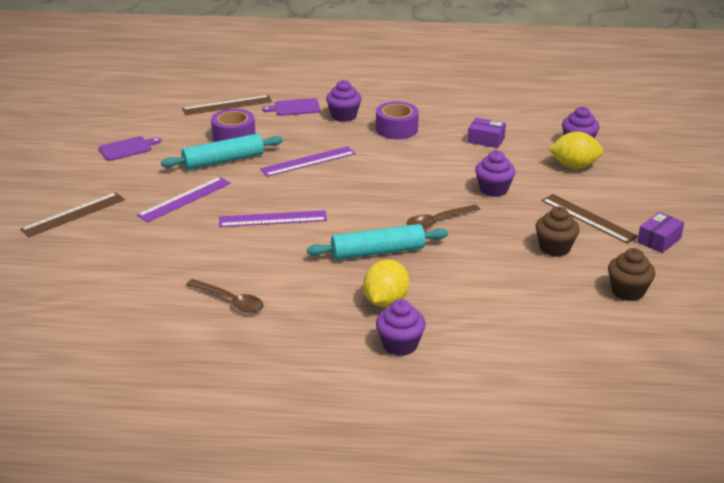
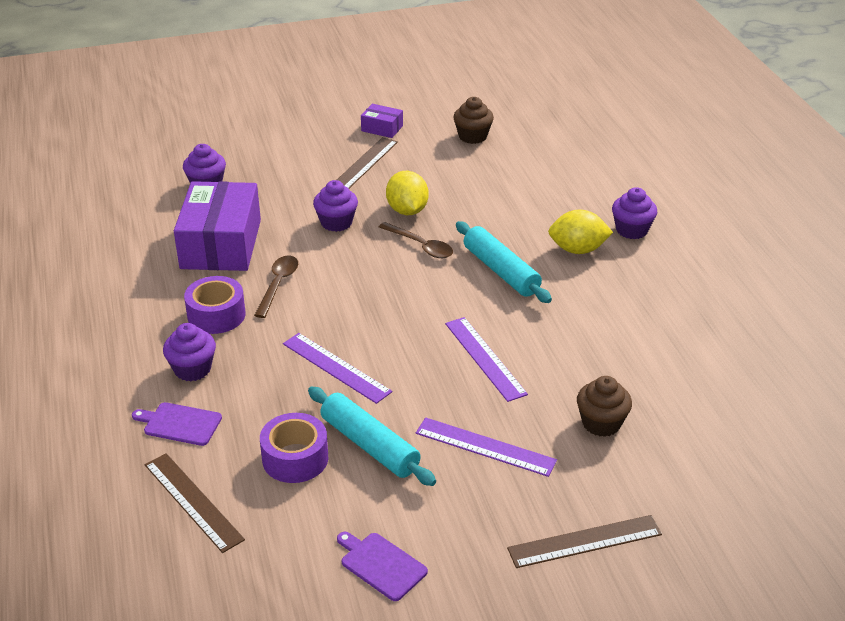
camera: 110 degrees left, 5 degrees up
(73, 214) = (584, 541): brown ruler -> brown ruler turned 45 degrees counterclockwise
(230, 301) = (650, 342): brown spoon -> brown spoon (278, 285)
(295, 108) = (180, 424): purple cutting board -> purple cutting board turned 135 degrees clockwise
(486, 140) = (221, 244): purple box -> purple box, size x2.22
(555, 248) = (428, 176): brown cupcake -> brown cupcake (601, 423)
(574, 166) = (261, 182): yellow lemon -> yellow lemon (407, 210)

